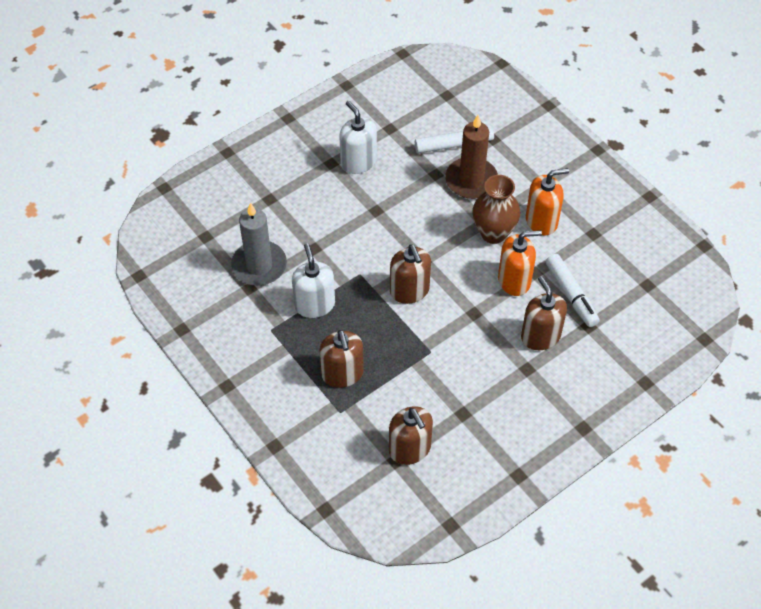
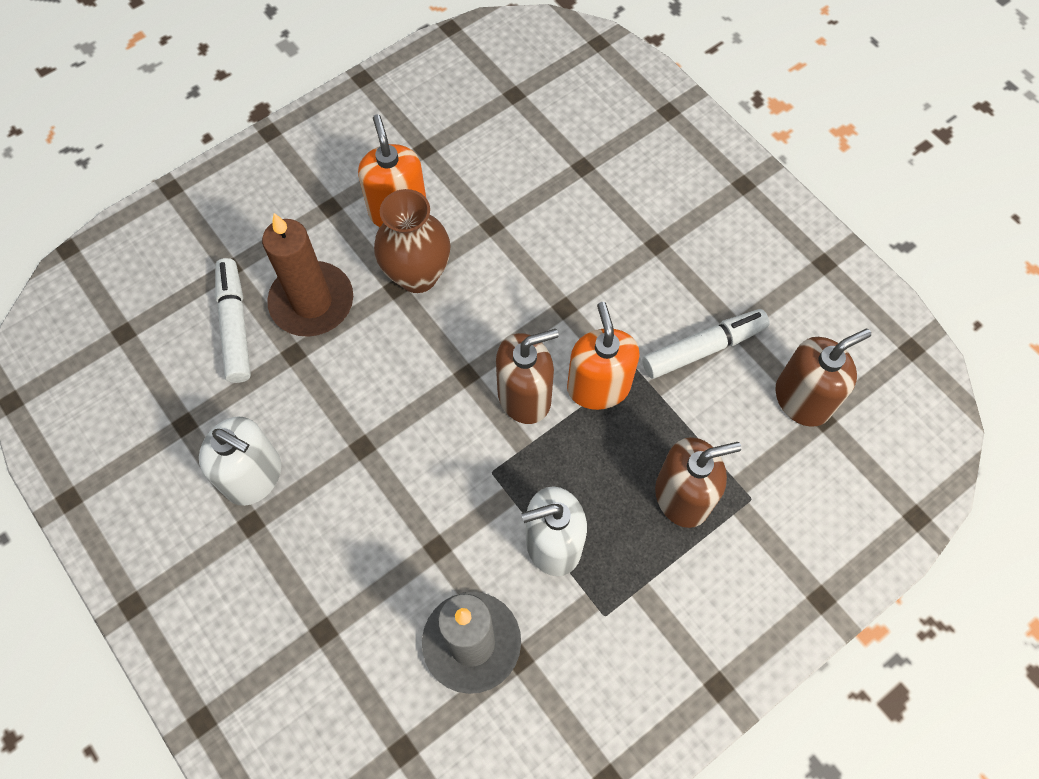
camera: 90 degrees left, 10 degrees up
(358, 162) = (254, 476): white soap dispenser -> white soap dispenser turned 120 degrees counterclockwise
(514, 280) = (506, 252): orange soap dispenser -> orange soap dispenser (598, 387)
(540, 336) = (602, 224): brown soap dispenser -> none
(571, 294) = (530, 183): white marker -> white marker (703, 348)

